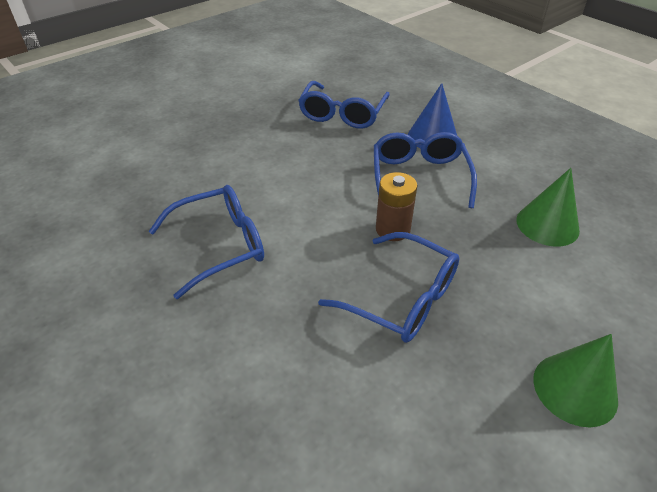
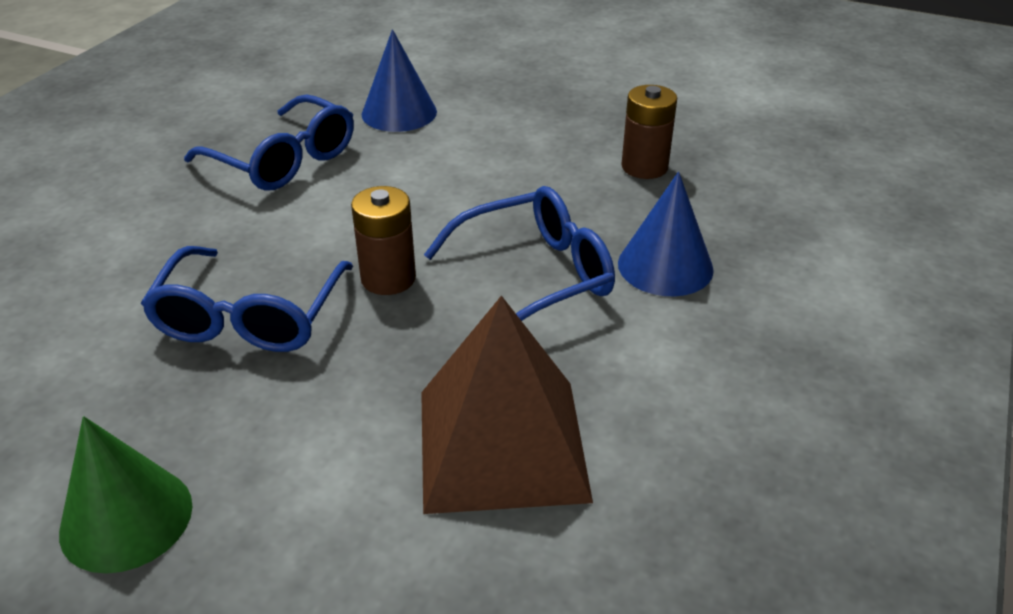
camera: 65 degrees right, 5 degrees down
(204, 179) = (399, 113): none -> blue cone
(342, 114) = (644, 167): blue glasses -> brown battery
(547, 225) = (502, 444): green cone -> brown pyramid

